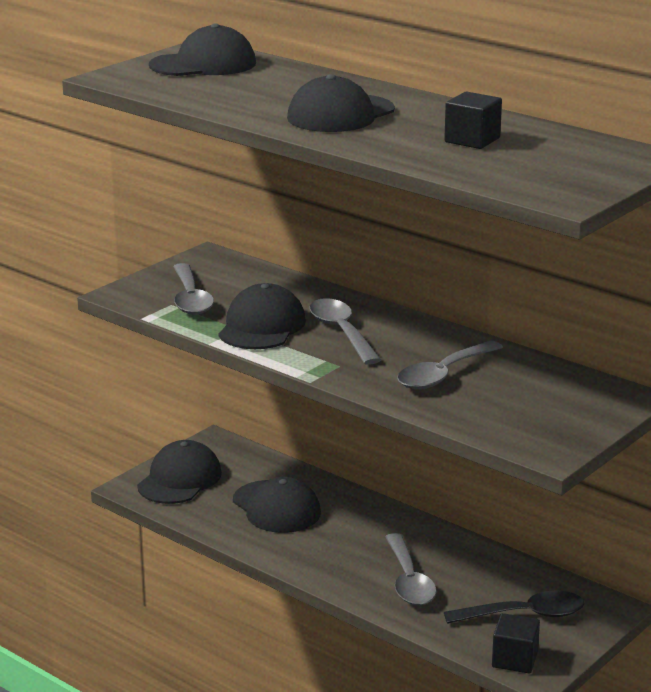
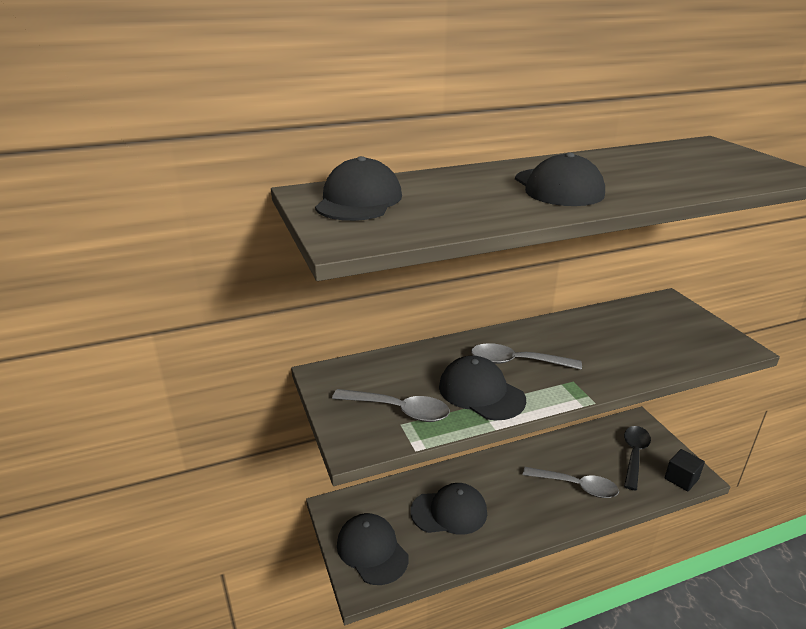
camera: 60 degrees left, 5 degrees up
(443, 374) = (610, 346): grey spoon -> none
(472, 140) = (651, 169): black cube -> none

